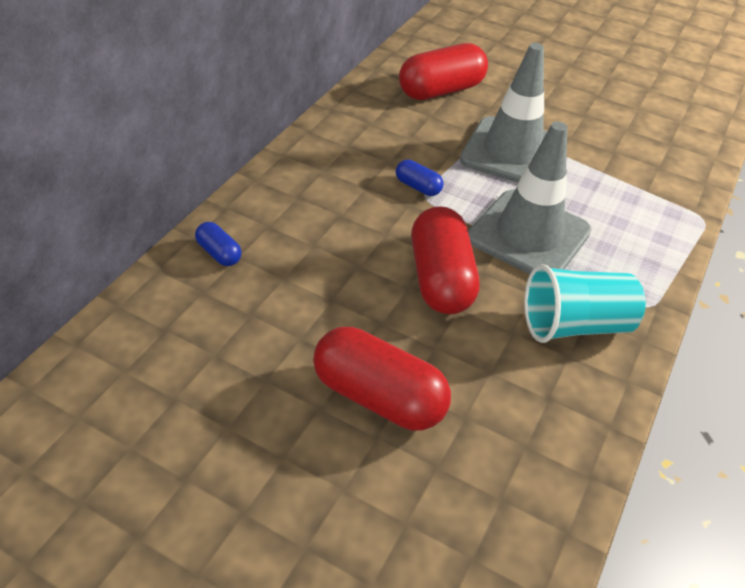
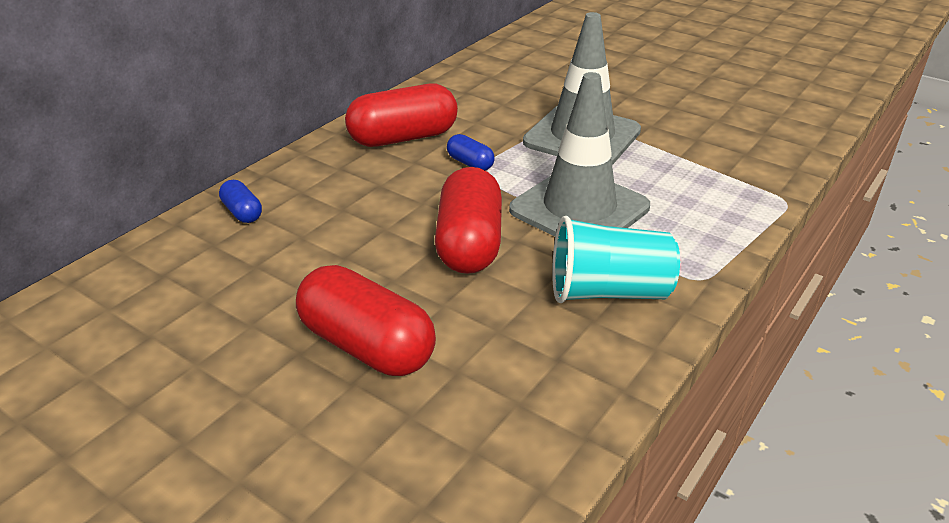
camera: 10 degrees right, 10 degrees down
(441, 90) = (521, 83): red capsule -> red capsule (403, 138)

